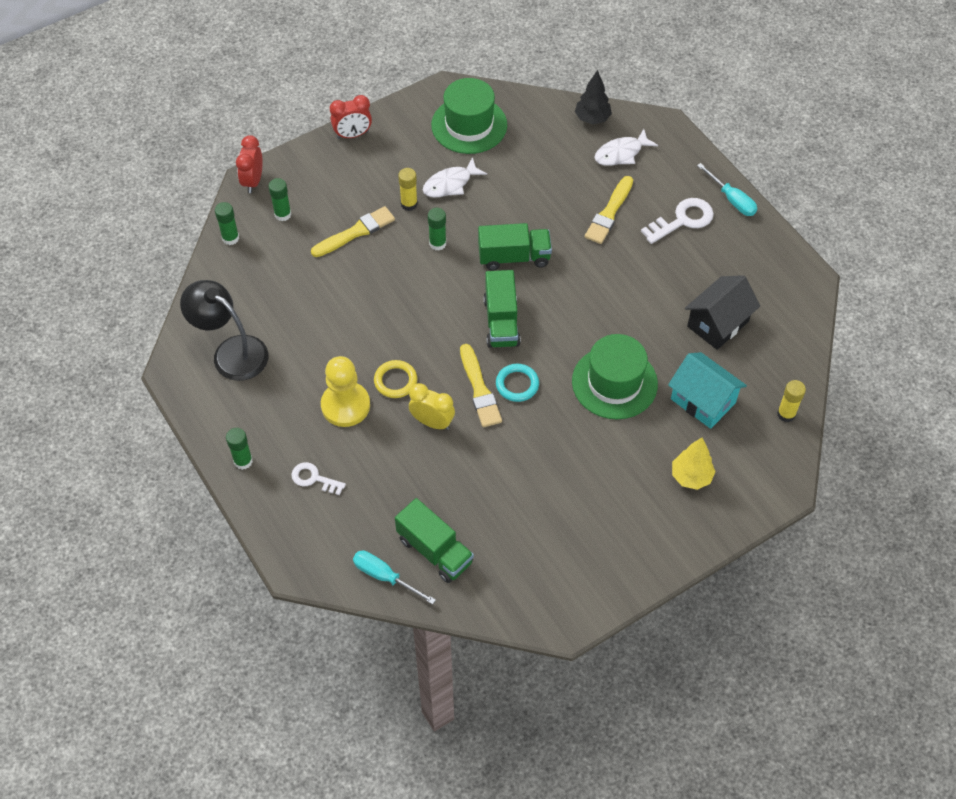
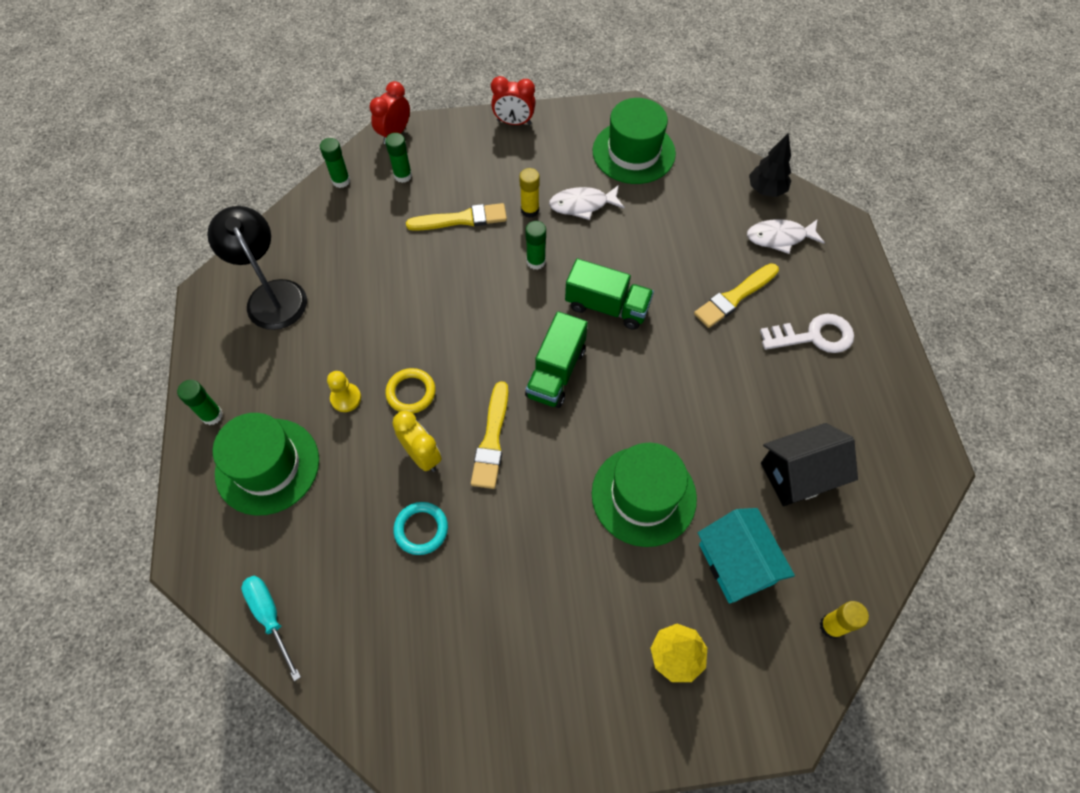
camera: 25 degrees right, 5 degrees up
(314, 478) = (267, 466): white key -> green hat
(345, 405) = (346, 398): yellow pawn -> yellow pawn, size x0.54
(435, 550) = (340, 611): green truck -> none
(517, 384) = (535, 451): turquoise ring -> turquoise ring (421, 529)
(731, 199) = (882, 334): turquoise screwdriver -> none

